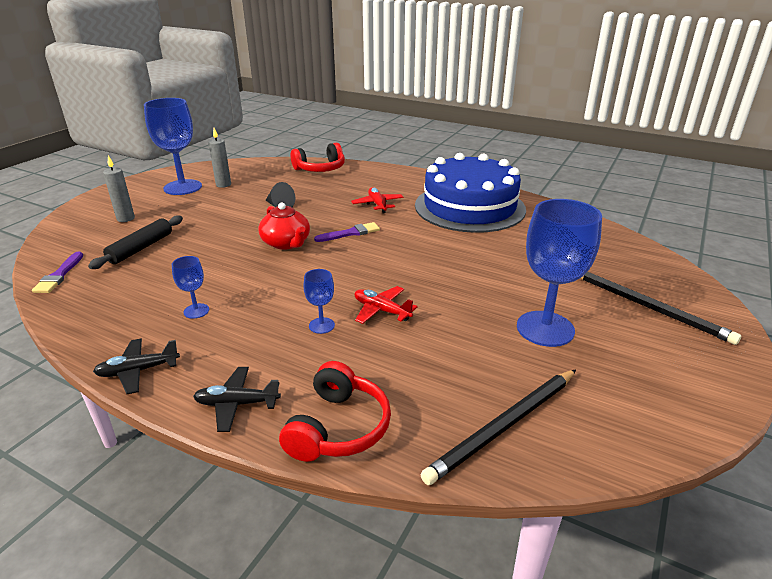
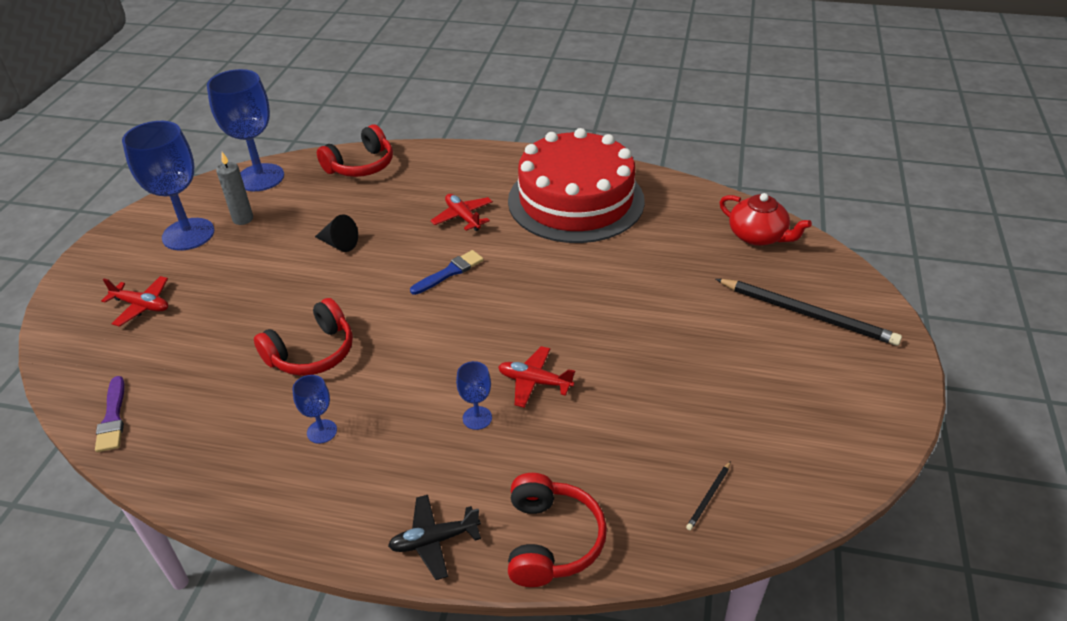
camera: 15 degrees left, 10 degrees up
(125, 218) = (142, 306): grey candle -> red plane
(138, 371) = (301, 528): black plane -> none
(141, 248) = (194, 351): black rolling pin -> none
(221, 262) = (312, 352): none -> red headphones
(286, 243) = (378, 304): red teapot -> red teapot (758, 236)
(350, 233) = (449, 272): purple brush -> blue brush
(469, 207) = (576, 200): blue cake -> red cake
(504, 426) = (708, 497): black pencil -> black pencil, size x0.42
(545, 328) = (713, 367): blue goblet -> blue goblet (260, 177)

